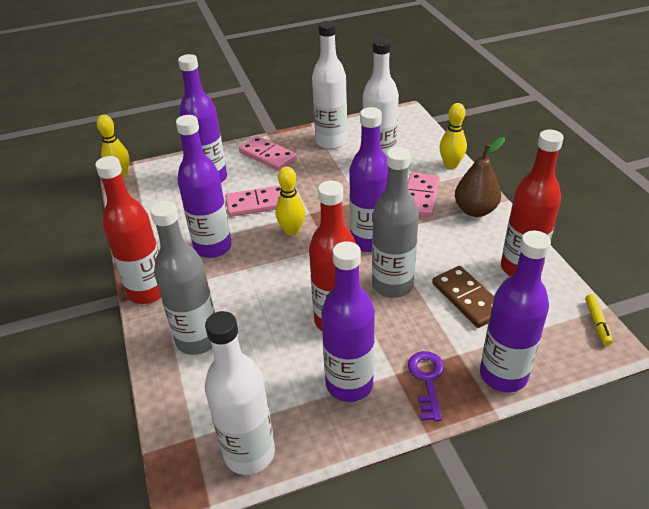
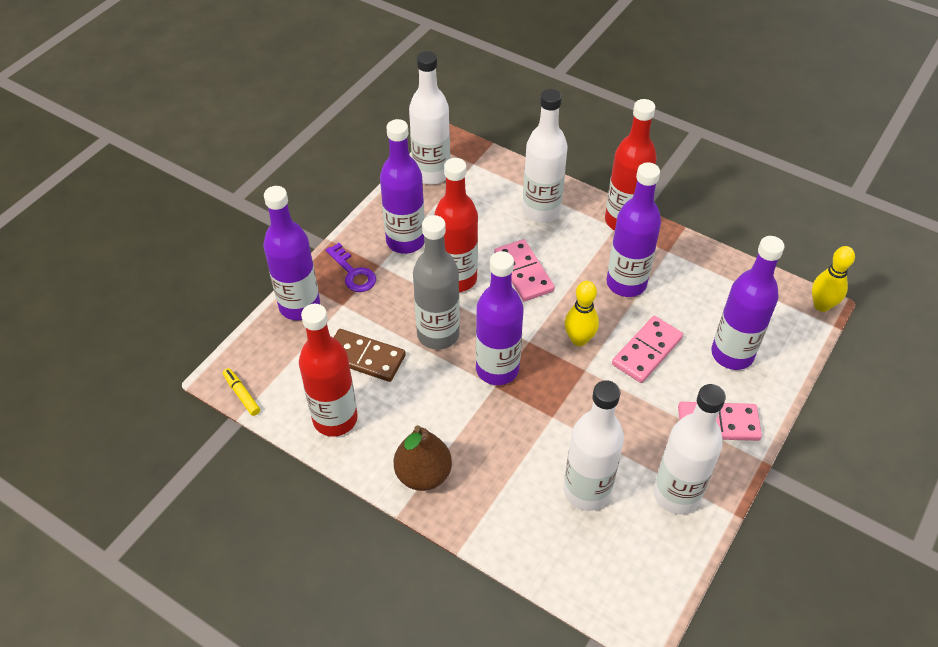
camera: 140 degrees right, 10 degrees up
(197, 339) = (541, 211): grey bottle -> white bottle
(420, 197) = (495, 459): pink domino -> pink domino (524, 272)
(451, 165) = (500, 540): yellow bowling pin -> none

